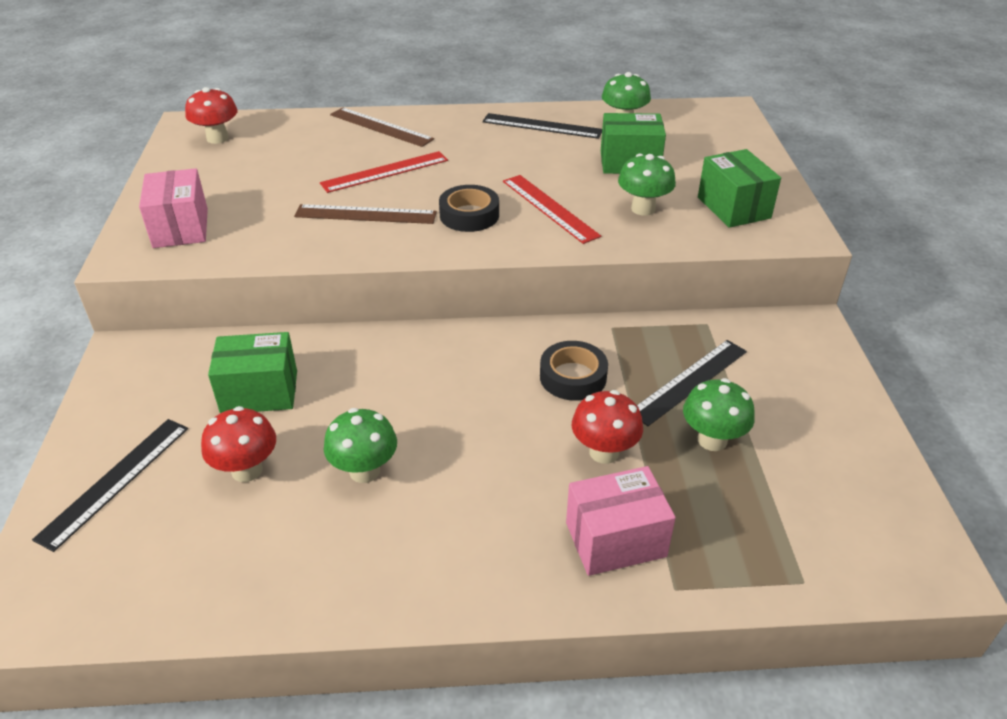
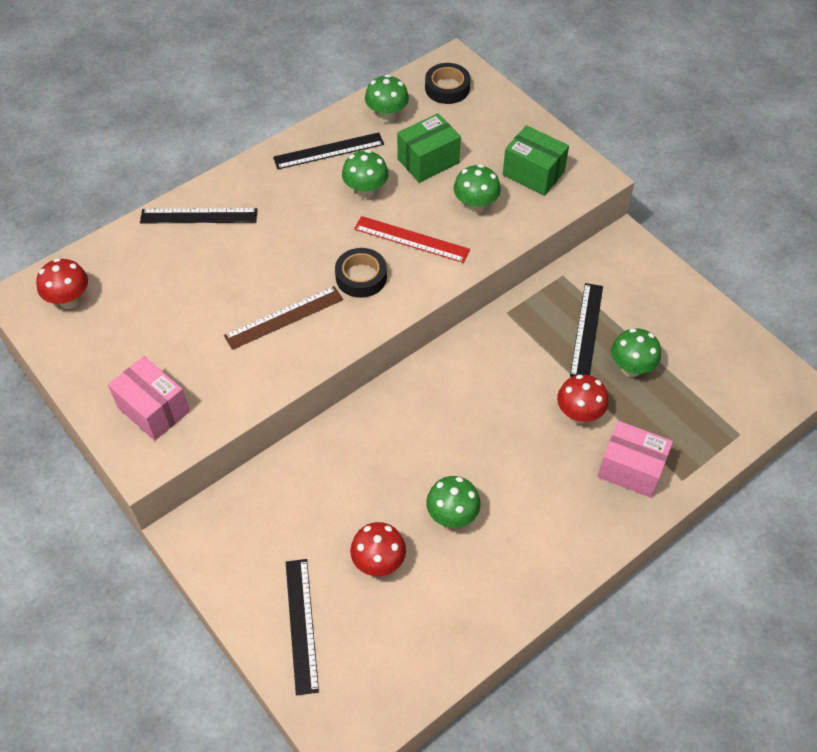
camera: 35 degrees left, 15 degrees up
(259, 392) = (325, 503): green box -> none
(381, 127) = (199, 216): brown ruler -> black ruler
(385, 172) = (254, 265): red ruler -> none
(544, 162) = (366, 191): none -> green mushroom
(573, 377) = (515, 368): black tape -> black tape (447, 88)
(615, 540) = (630, 469): pink box -> pink box turned 75 degrees clockwise

